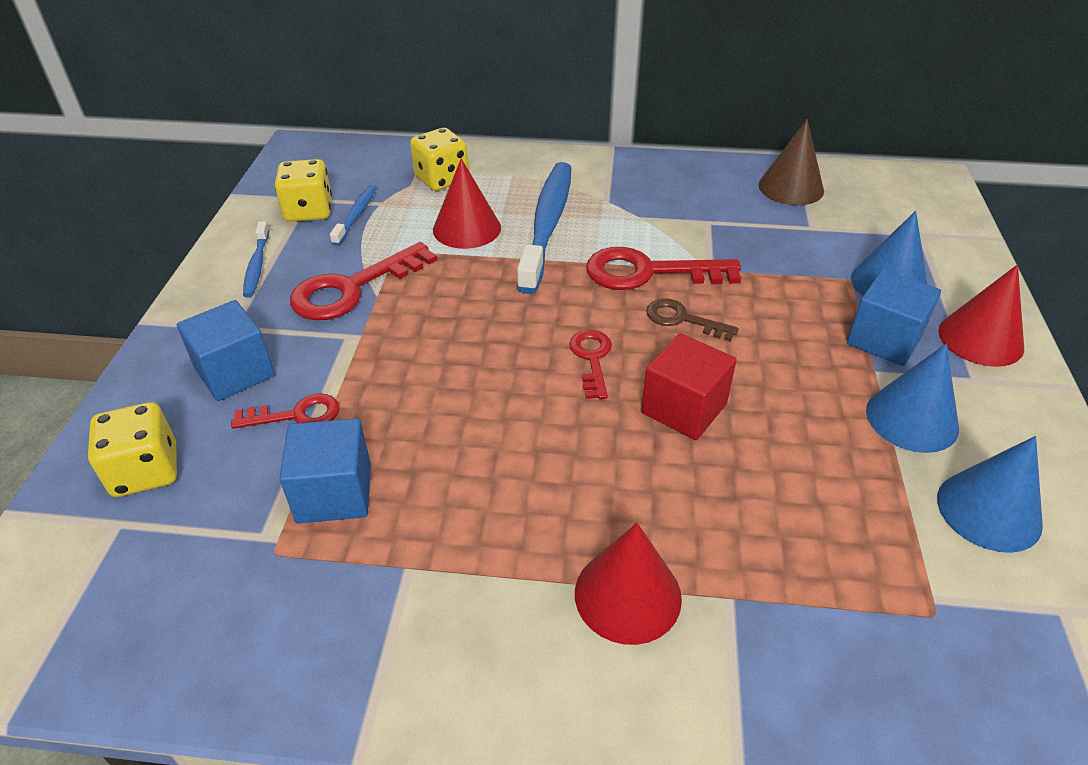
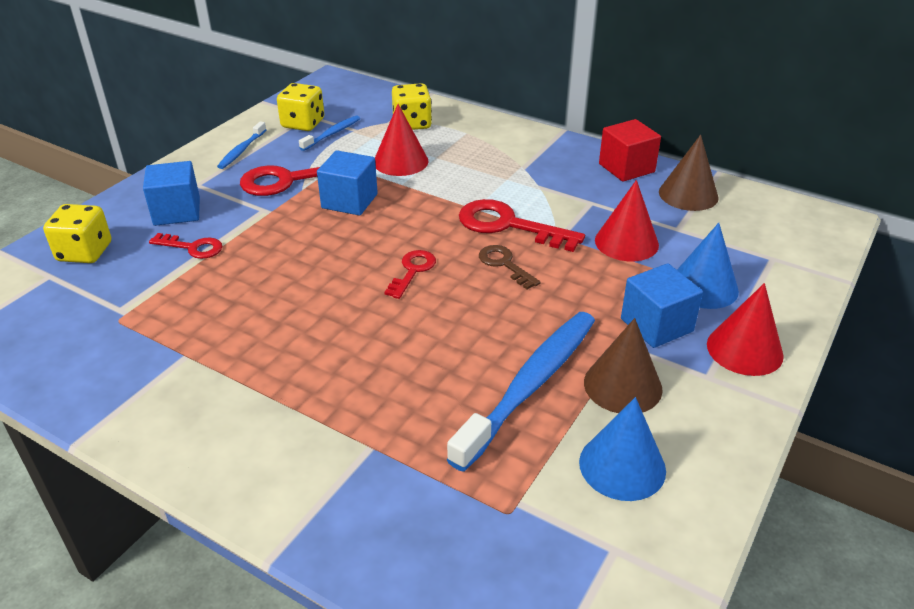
camera: 25 degrees right, 5 degrees down
(334, 493) = (178, 299): blue cube -> blue cube (349, 201)
(547, 224) = (461, 173): blue toothbrush -> blue toothbrush (529, 385)
(627, 595) = (305, 420): red cone -> red cone (626, 242)
(684, 408) = (449, 322): red cube -> red cube (626, 168)
(912, 419) = (622, 385): blue cone -> brown cone

